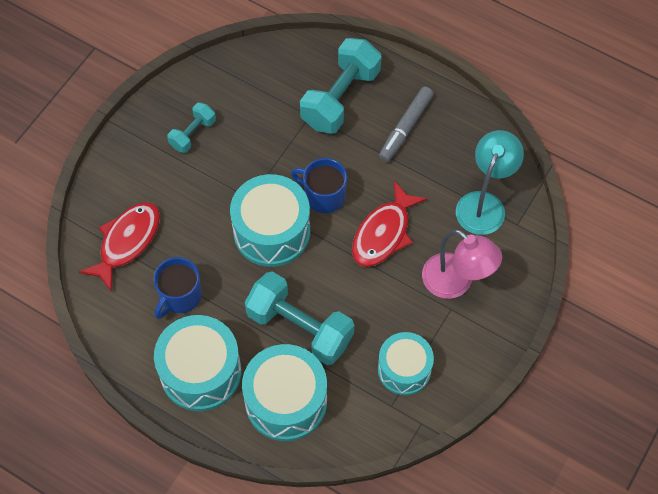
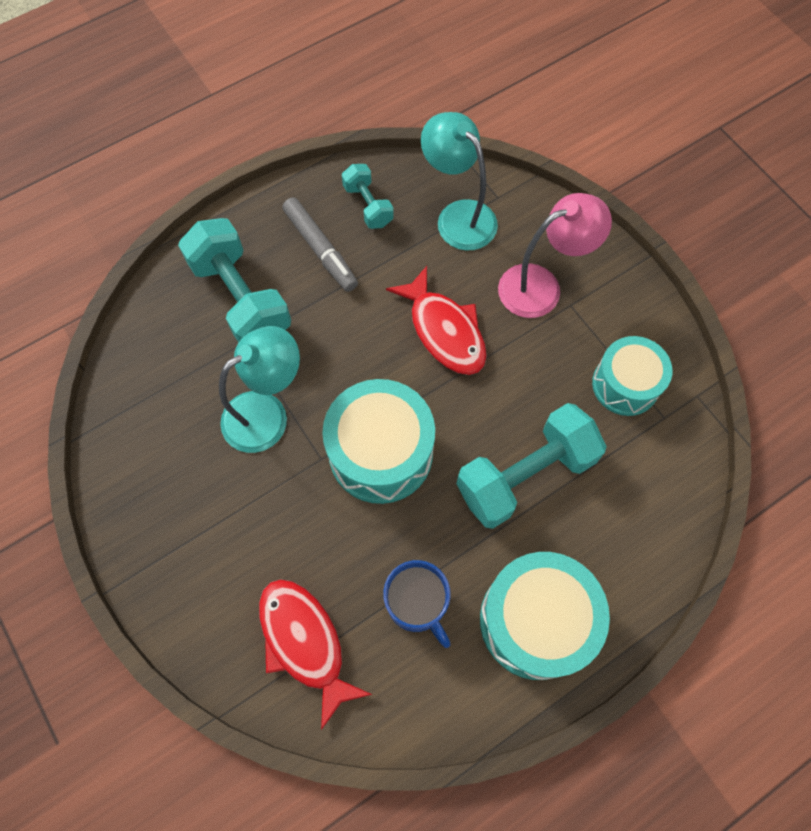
camera: 65 degrees left, 5 degrees up
(193, 134) = (190, 490): turquoise dumbbell -> turquoise dumbbell (368, 205)
(265, 152) = (267, 413): none -> turquoise lamp
(286, 401) = (615, 532): turquoise drum -> none
(323, 196) = (362, 374): blue mug -> none

